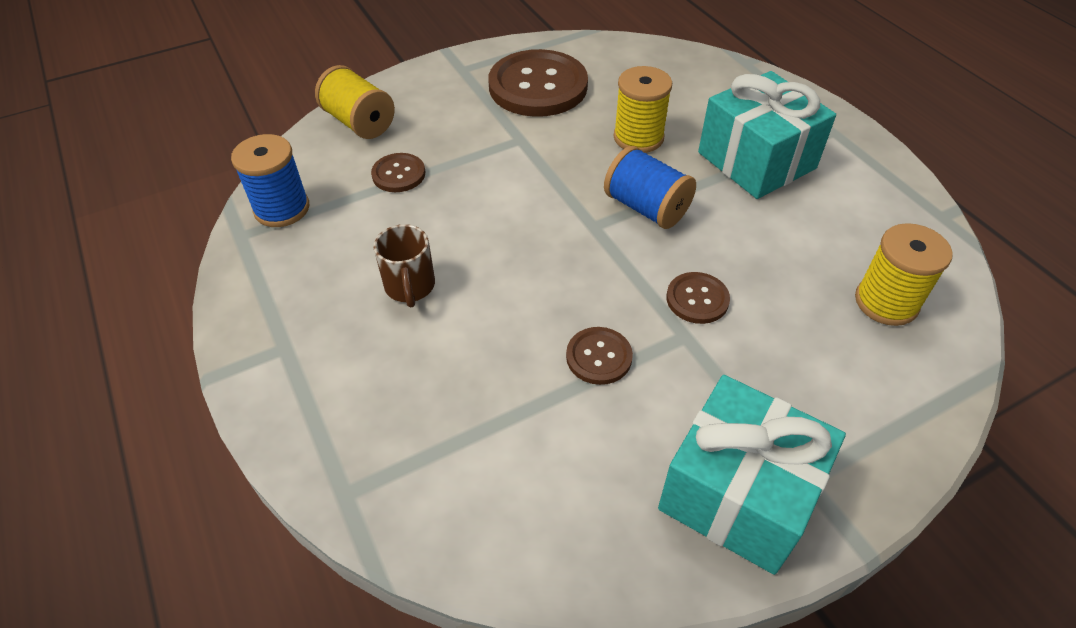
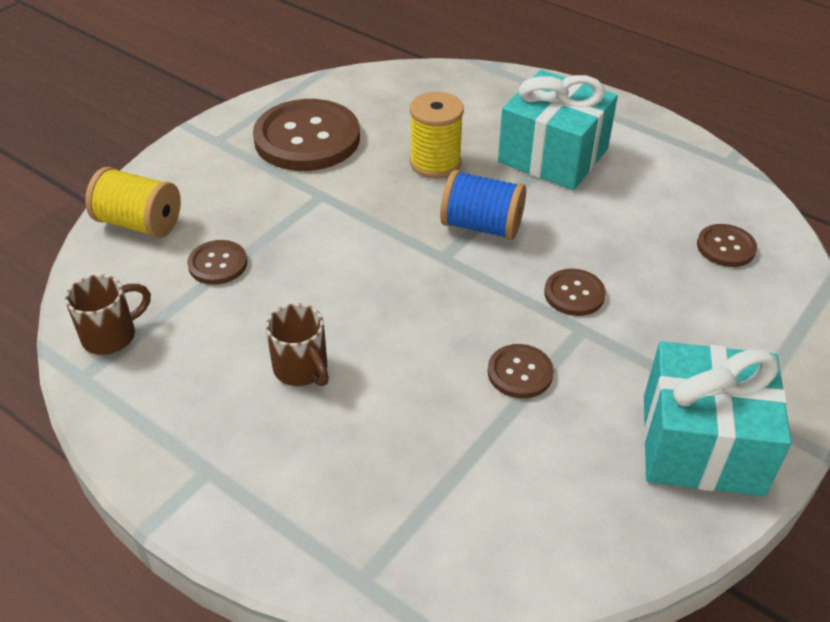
camera: 25 degrees left, 5 degrees down
(282, 209) = (111, 335): blue spool -> brown mug
(886, 302) = (726, 247): yellow spool -> brown button

